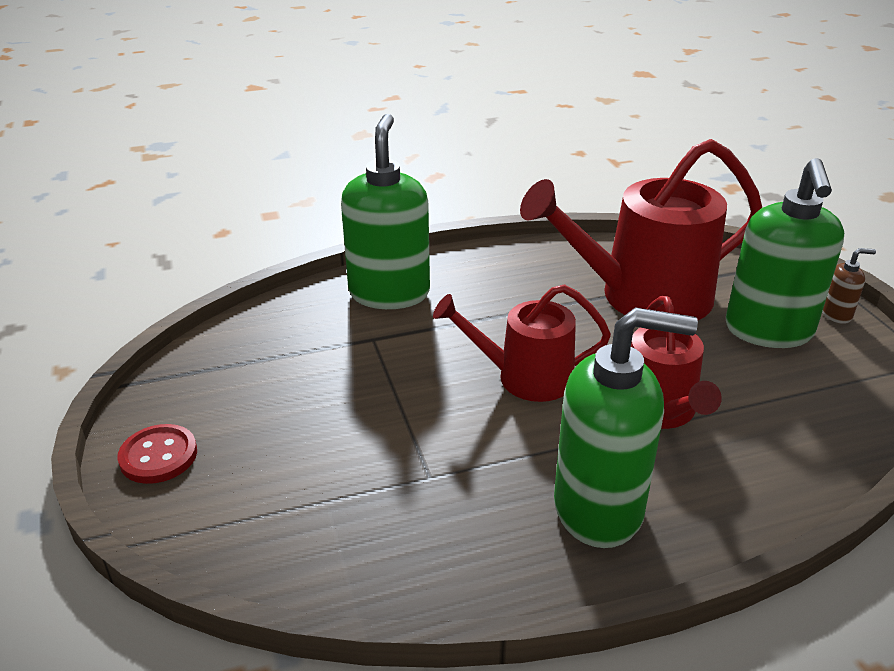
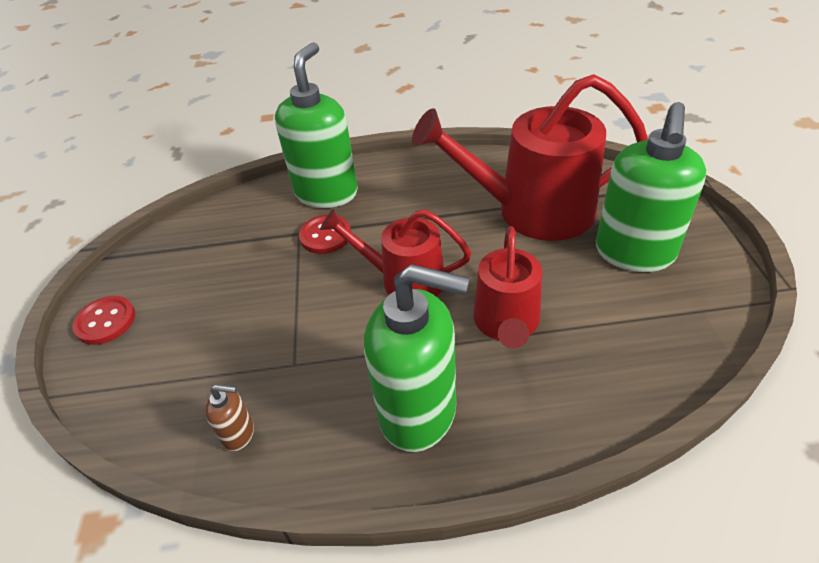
camera: 15 degrees right, 10 degrees up
(408, 339) = (325, 236): none -> red button
(836, 314) = (705, 241): brown soap dispenser -> brown soap dispenser (239, 434)

